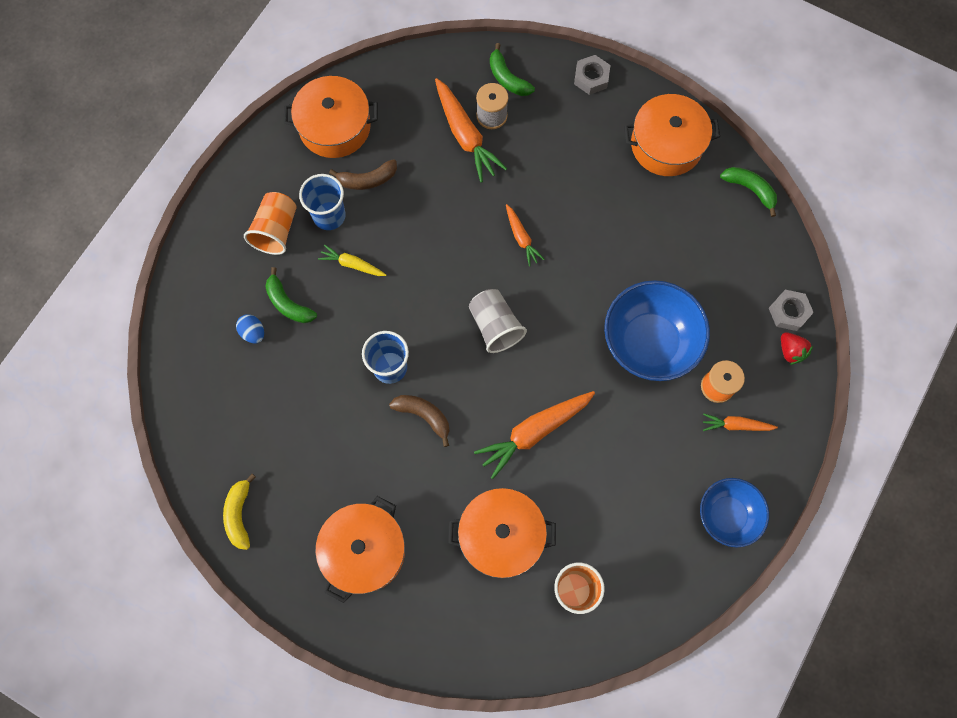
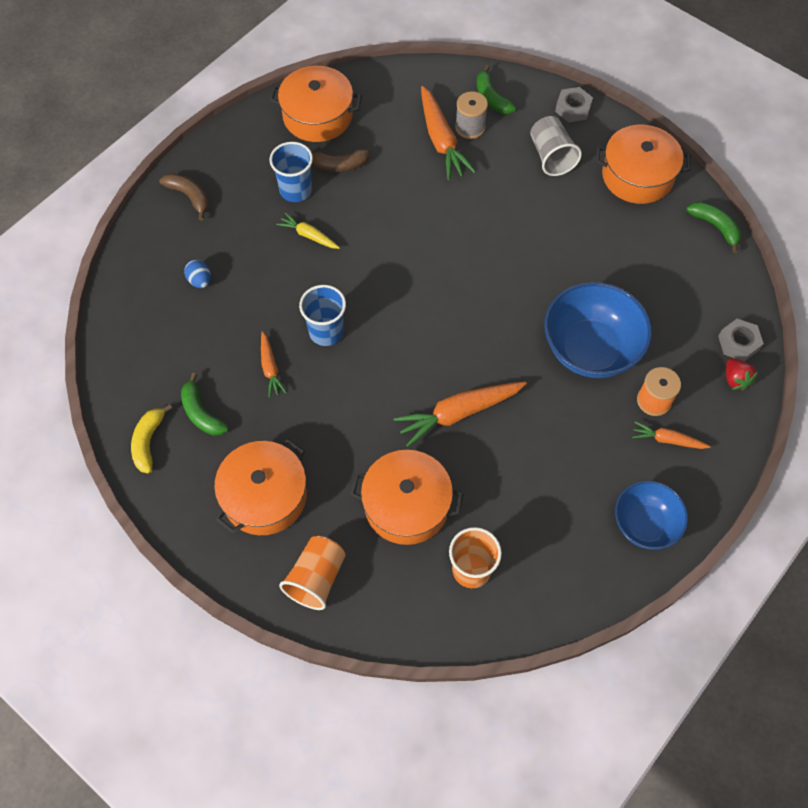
camera: 10 degrees right, 10 degrees down
(276, 230) = (242, 195): orange cup -> orange cup (316, 578)
(288, 303) = (239, 260): green banana -> green banana (201, 413)
(424, 415) = (350, 380): brown banana -> brown banana (189, 196)
(495, 326) = (438, 311): grey cup -> grey cup (551, 156)
(521, 237) = (479, 236): orange carrot -> orange carrot (270, 368)

